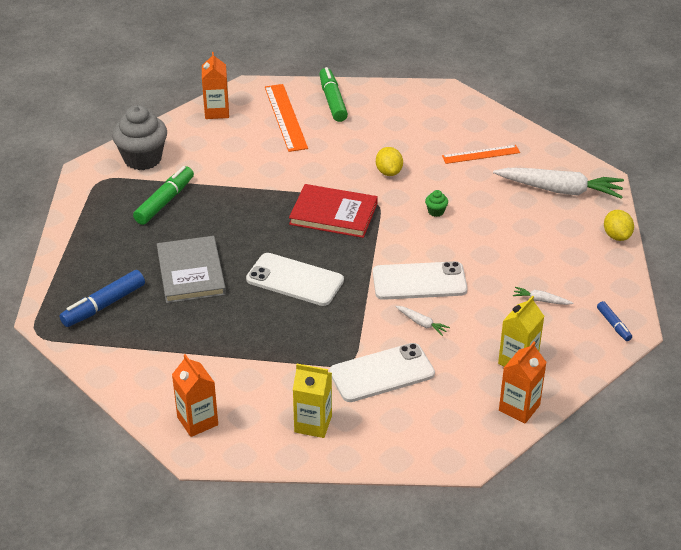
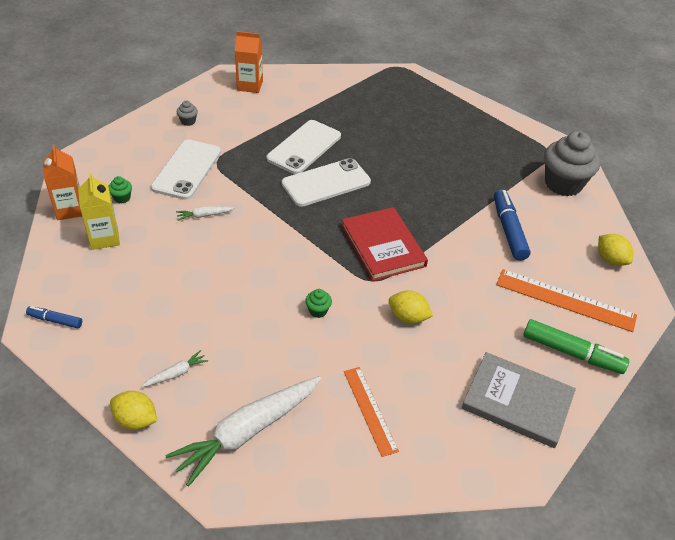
camera: 125 degrees right, 5 degrees up
(104, 305) = (396, 97): blue marker -> blue marker (508, 230)
(165, 201) = (490, 169): green marker -> none
(191, 272) = (390, 143): grey book -> grey book (517, 401)
(217, 112) = (610, 259): orange carton -> yellow lemon
(313, 424) = (188, 121): yellow carton -> grey cupcake
(333, 214) = (383, 246): red book -> red book turned 75 degrees counterclockwise
(419, 281) = (246, 243): white phone -> white phone (304, 147)
(466, 386) = (122, 198): none -> green cupcake
(481, 154) = (369, 410): orange ruler -> orange ruler turned 45 degrees counterclockwise
(541, 300) = (138, 297): white carrot -> white carrot (176, 373)

